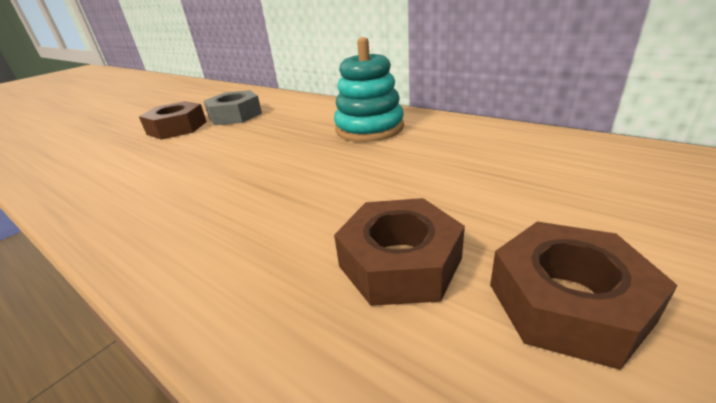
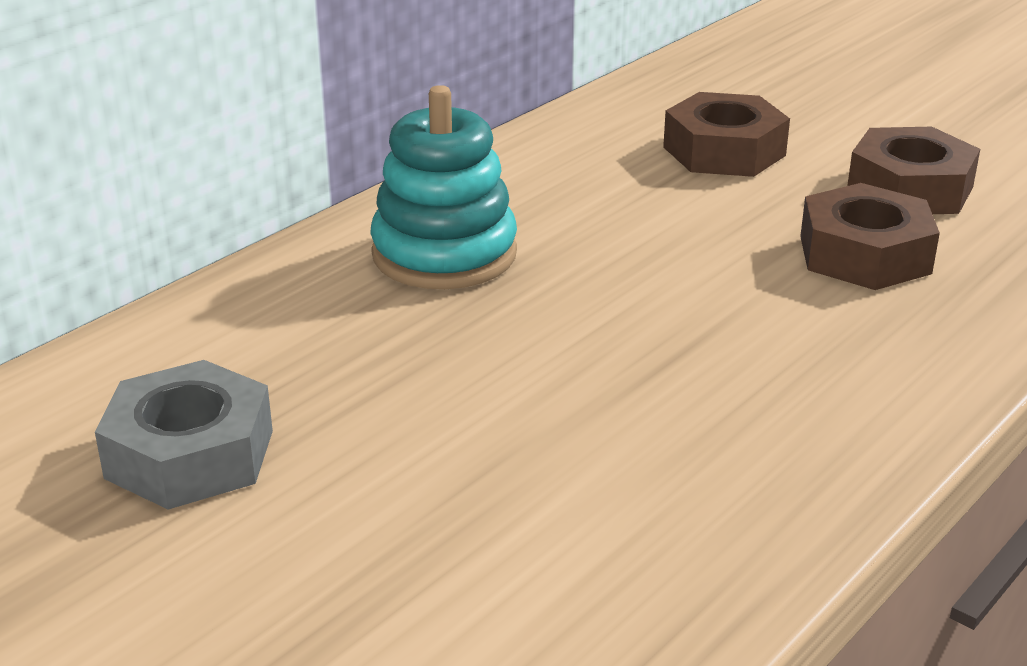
camera: 90 degrees left, 0 degrees up
(177, 128) = (224, 564): brown nut -> brown nut (724, 151)

